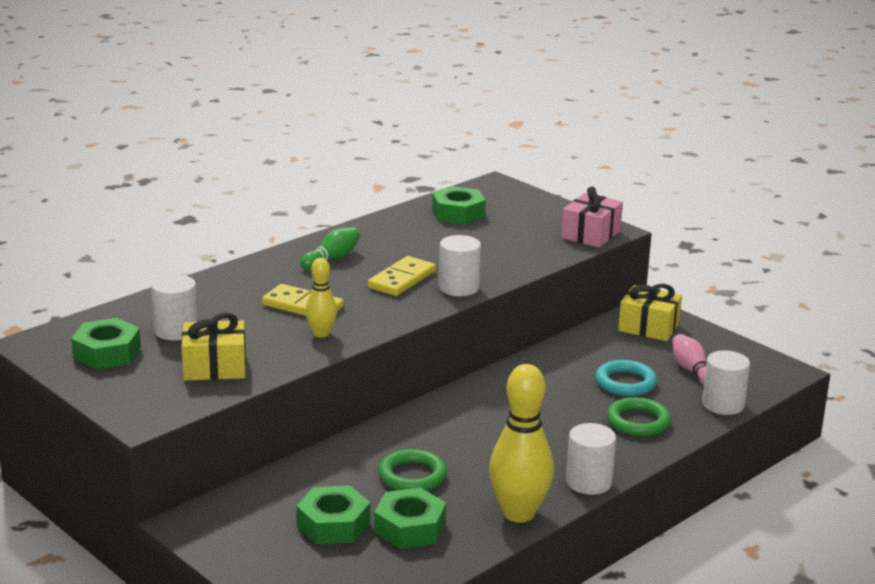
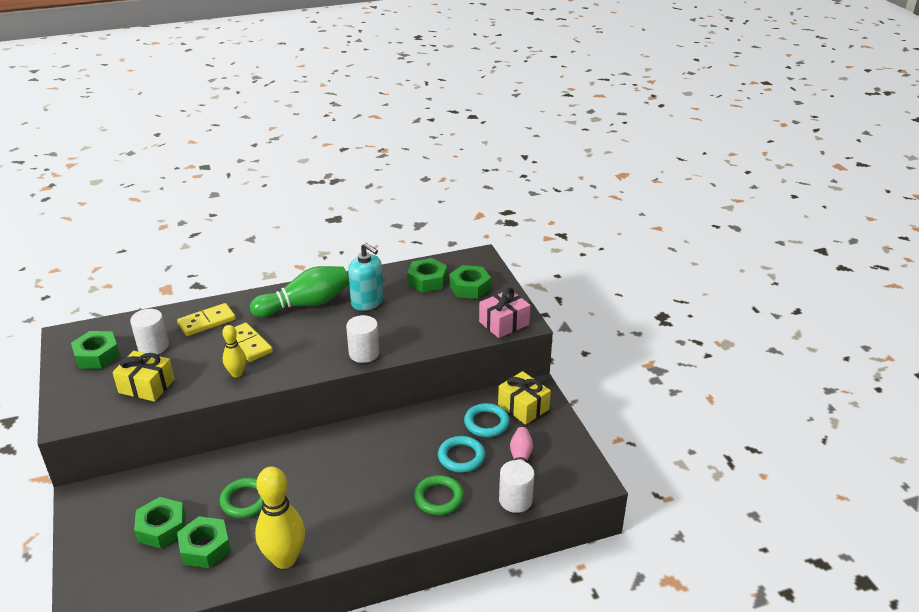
camera: 25 degrees right, 10 degrees up
(332, 259) = (305, 304): green bowling pin -> green bowling pin, size x1.84
(401, 279) = (333, 335): yellow domino -> yellow domino (207, 322)
(408, 243) = (367, 302): none -> turquoise soap dispenser
(515, 211) = (469, 287): none -> green nut
(589, 482) = (355, 545): white cylinder -> none
(622, 349) = (486, 423): none -> turquoise ring

